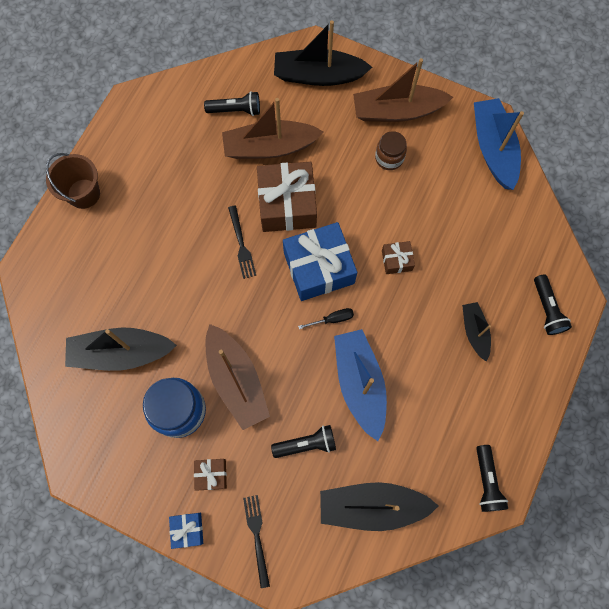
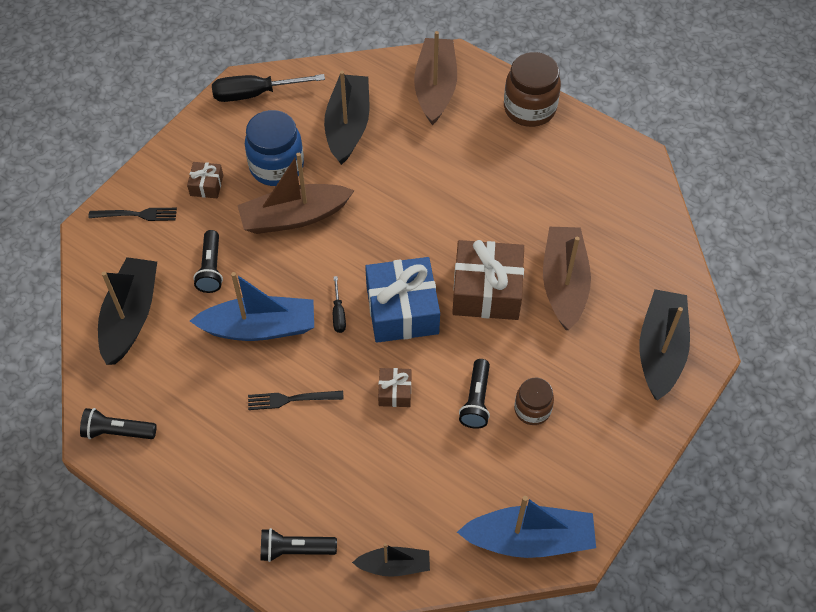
camera: 100 degrees right, 15 degrees down
(84, 193) = (529, 108): brown bucket -> brown jar
(88, 455) = (255, 94): none -> black screwdriver
(187, 529) = (162, 161): blue gift -> none
(236, 110) = (618, 256): black flashlight -> black flashlight (476, 400)
(241, 244) = (445, 240): black fork -> black fork (291, 399)
(397, 111) = (599, 432): brown boat -> brown boat (435, 88)
(474, 332) = (288, 458): black boat -> black boat (394, 565)

